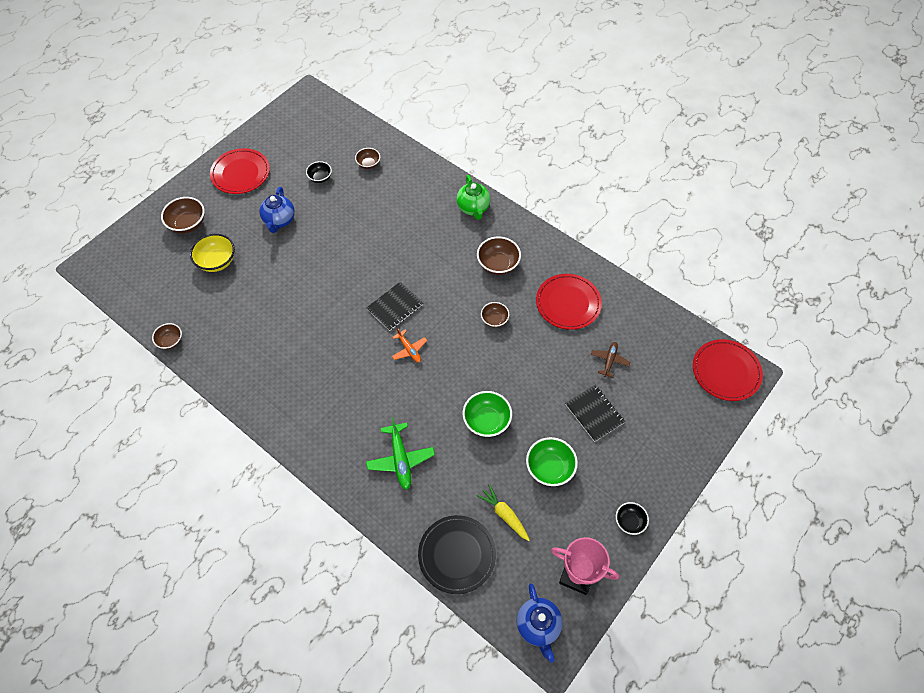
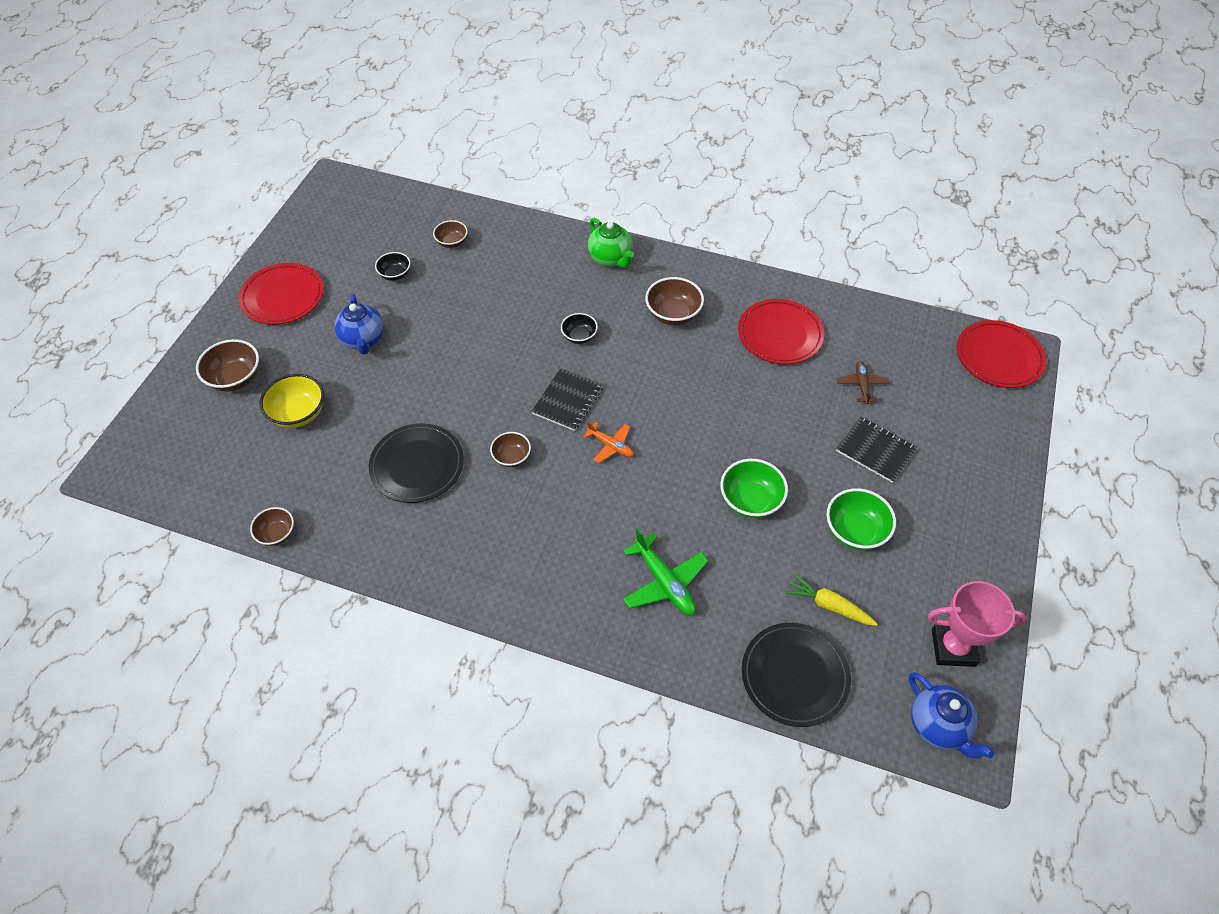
camera: 20 degrees left, 5 degrees down
(276, 322) = (417, 465): none -> black plate
(494, 320) = (700, 379): brown bowl -> brown bowl (511, 457)
(629, 522) = (981, 562): black bowl -> black bowl (579, 336)

